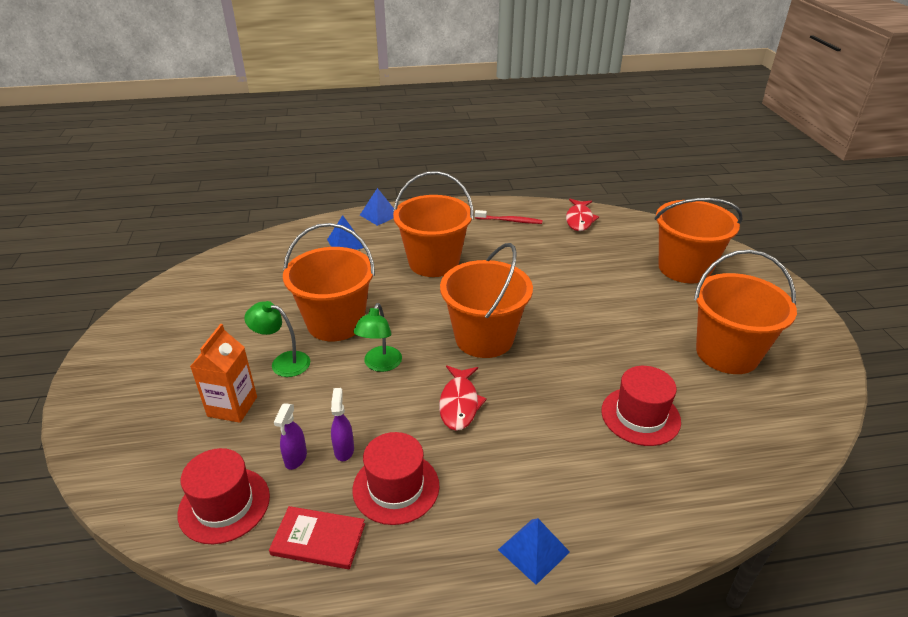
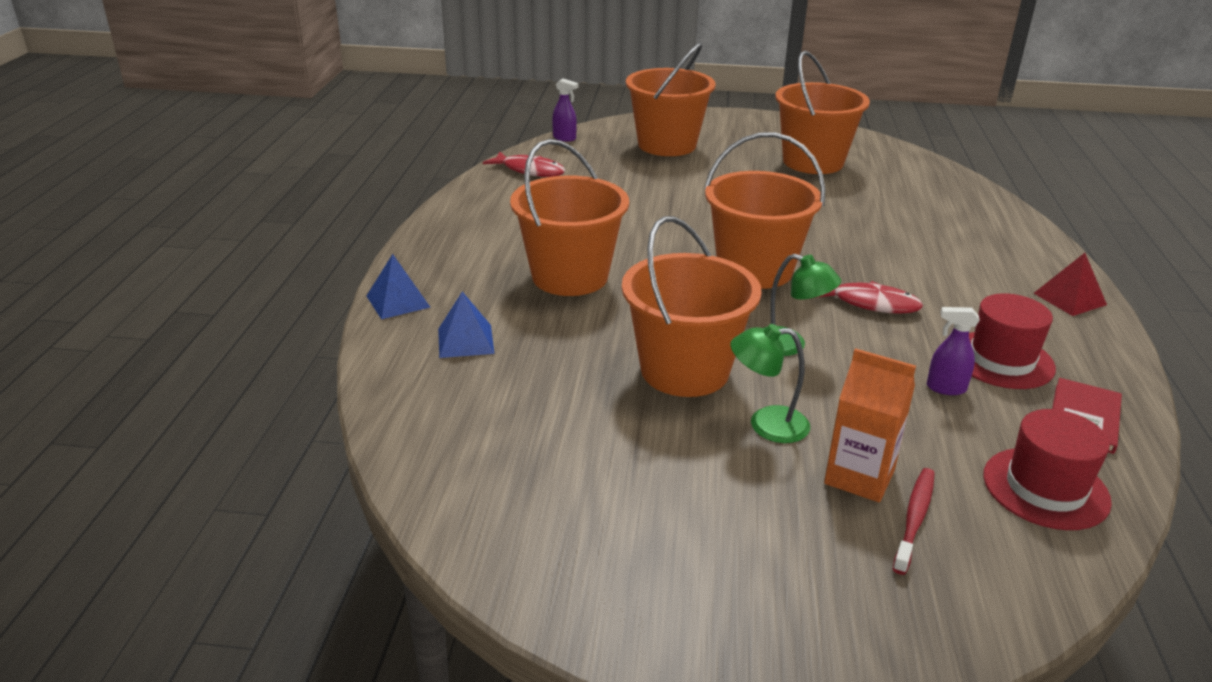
camera: 75 degrees left, 5 degrees down
(283, 362) = (766, 424): green lamp -> green lamp turned 60 degrees clockwise
(295, 458) = (961, 426): purple spray bottle -> purple spray bottle (564, 138)
(509, 221) = (498, 210): red toothbrush -> red toothbrush (914, 519)
(533, 550) = (1069, 299): blue pyramid -> red pyramid
(640, 416) = (896, 217): red hat -> none

